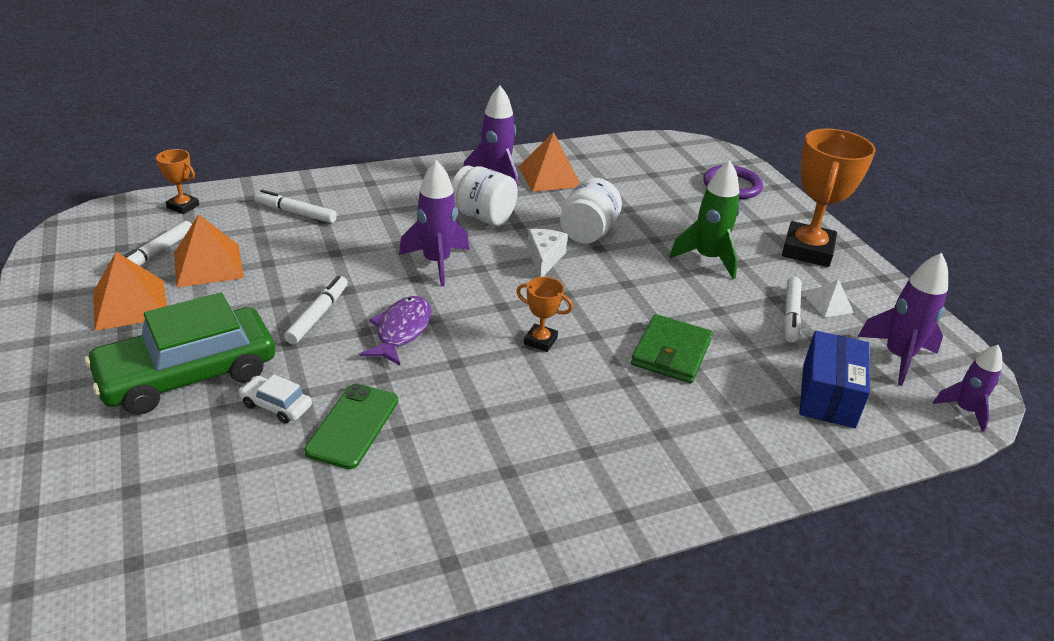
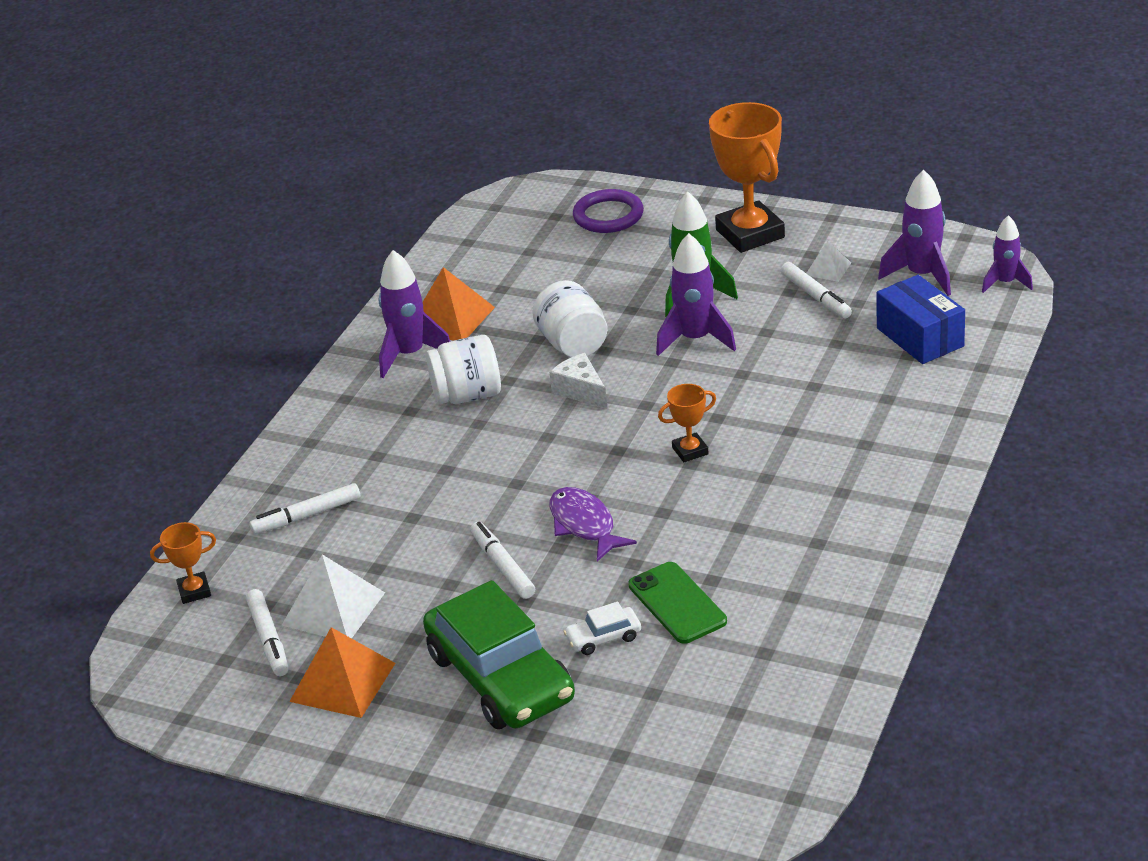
camera: 40 degrees left, 0 degrees up
(188, 375) = (501, 677): green car -> green car turned 45 degrees counterclockwise
(208, 265) = (333, 609): orange pyramid -> white pyramid
(436, 262) = (507, 459): purple rocket -> purple rocket (695, 339)
(671, 352) = (785, 387): green wallet -> none

